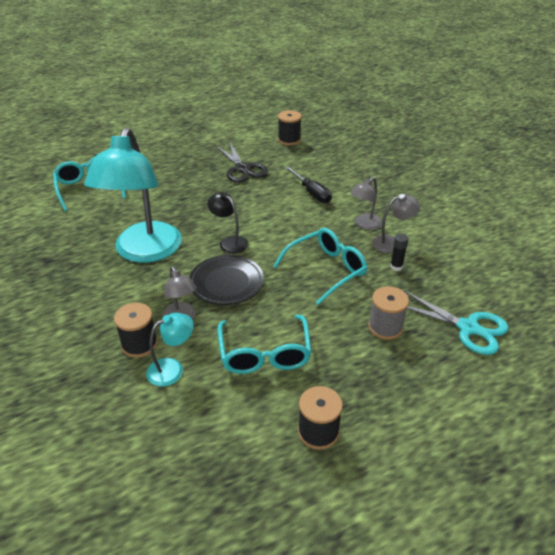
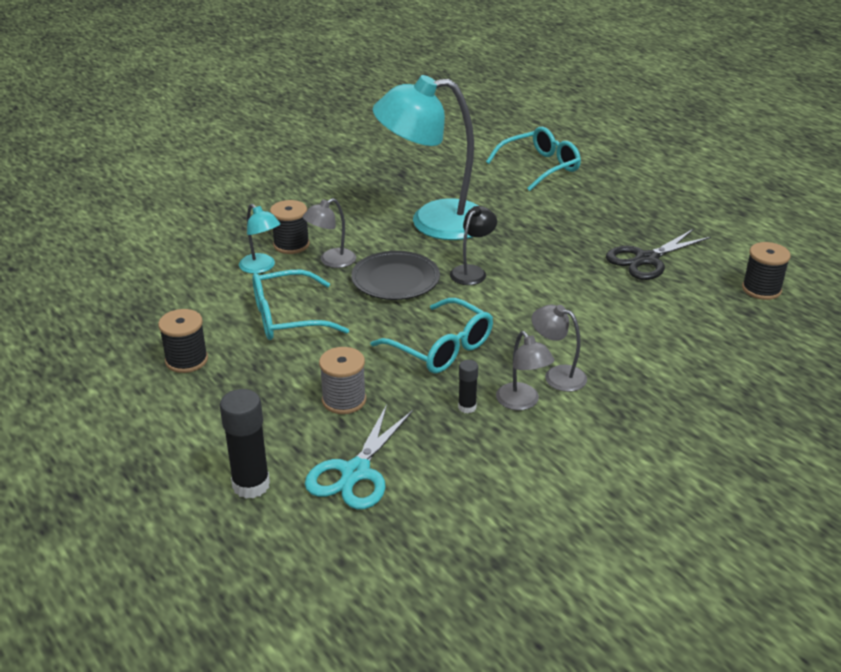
camera: 80 degrees right, 5 degrees down
(312, 193) = (616, 323): black screwdriver -> none
(489, 388) = (251, 485): none -> black glue stick

